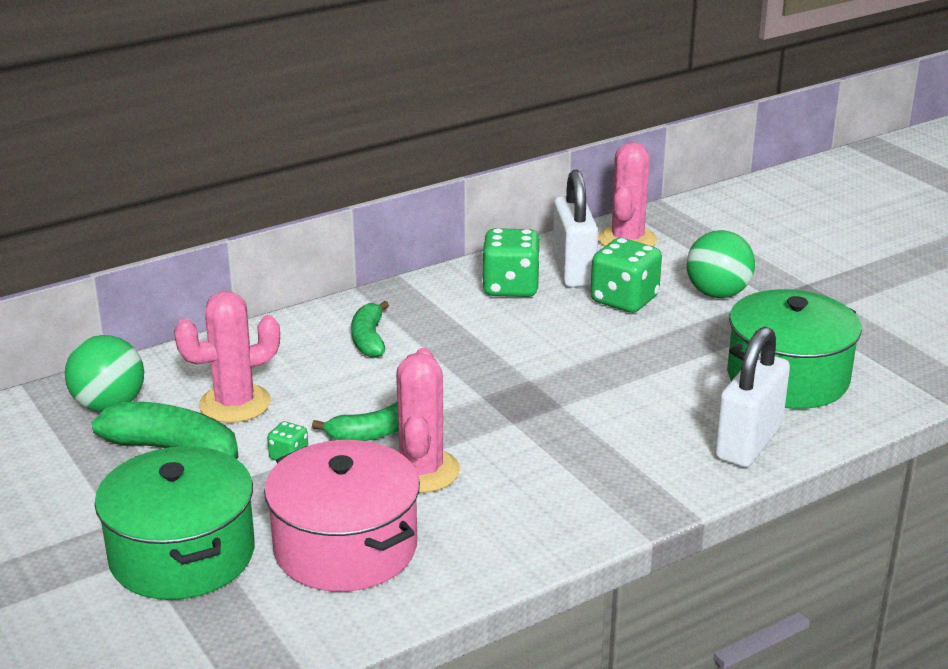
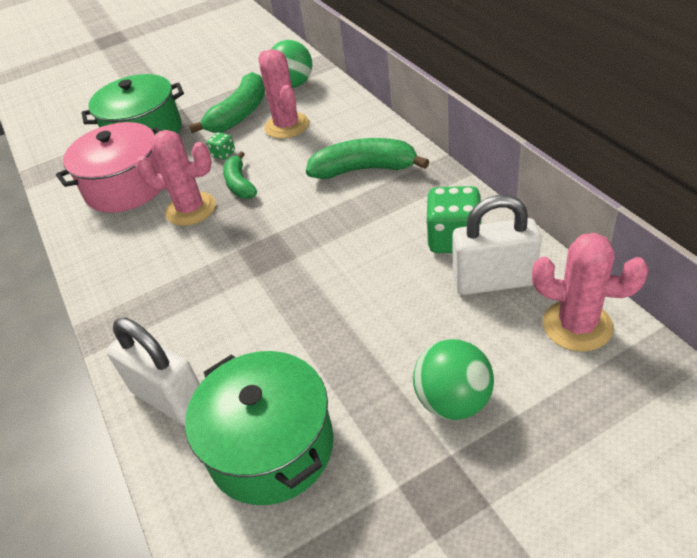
camera: 100 degrees right, 15 degrees up
(369, 339) = (364, 169): green banana -> green banana, size x1.60
(624, 300) = (434, 319): green dice -> none

